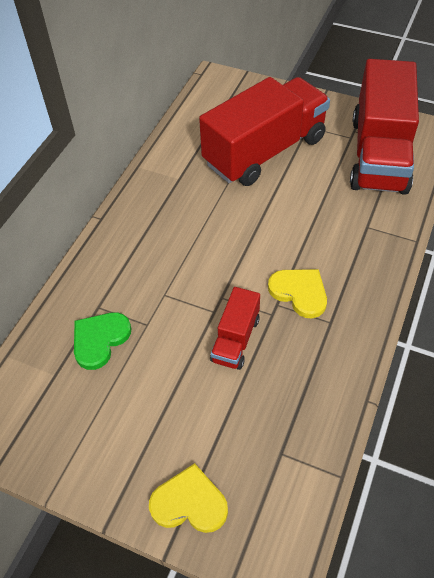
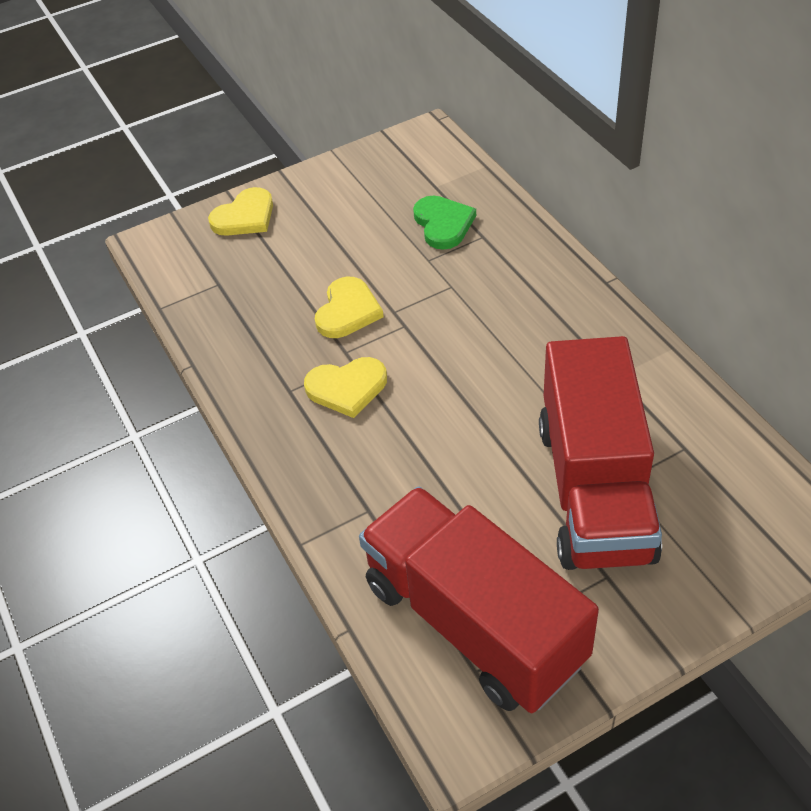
camera: 130 degrees right, 5 degrees down
(235, 339) = (347, 311): red truck -> yellow heart

